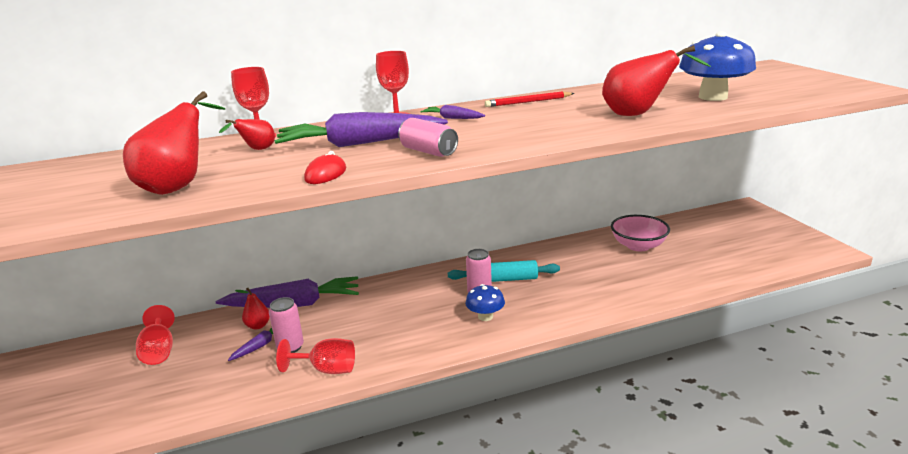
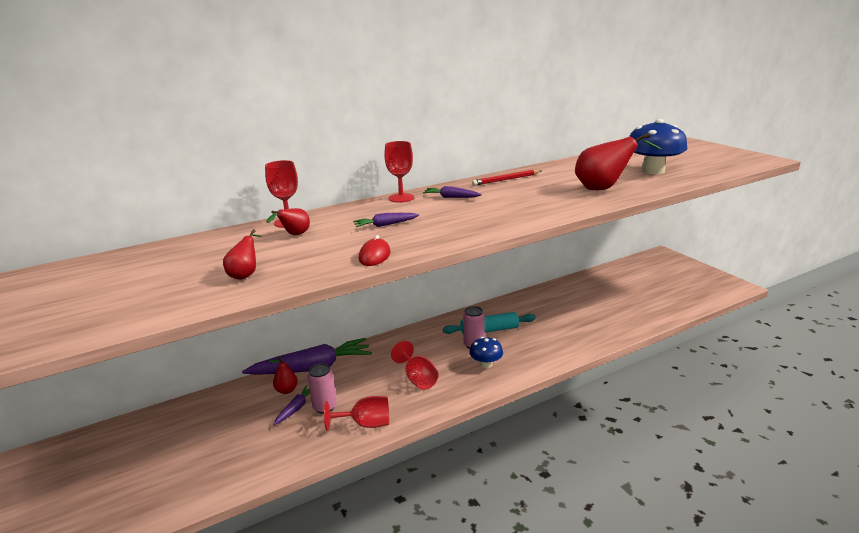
camera: 10 degrees left, 0 degrees up
(159, 351) = (201, 422): red goblet -> red goblet (417, 378)
(179, 186) = (245, 274): red pear -> red pear, size x0.52
(360, 143) = (385, 225): purple carrot -> purple carrot, size x0.45
(428, 151) = (451, 230): pink can -> none
(638, 246) = (589, 293): pink bowl -> none

